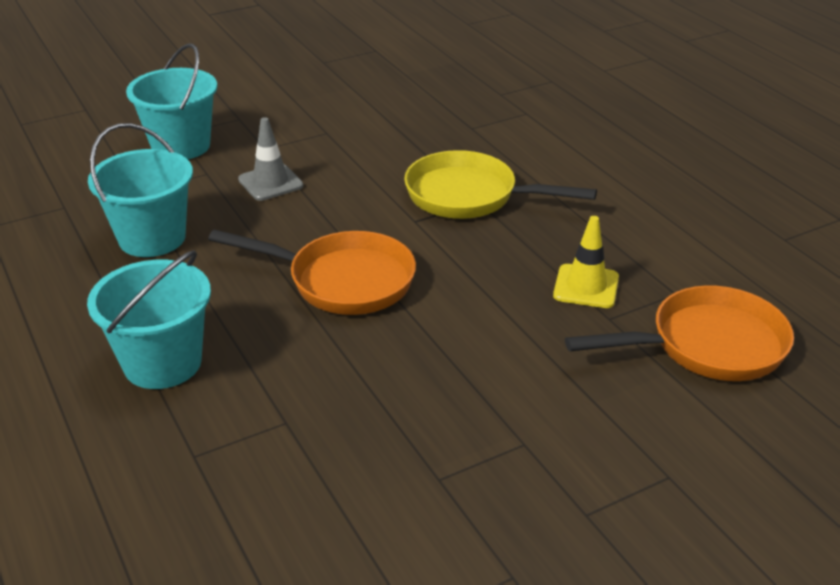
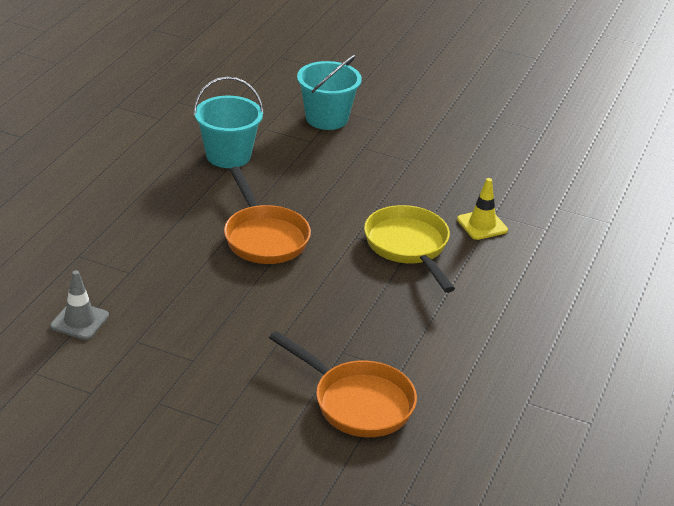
camera: 50 degrees right, 0 degrees up
(162, 363) = (133, 212): turquoise bucket -> none
(270, 183) = (329, 167): grey traffic cone -> grey traffic cone (79, 321)
(586, 286) = (364, 331): yellow traffic cone -> yellow traffic cone (482, 225)

